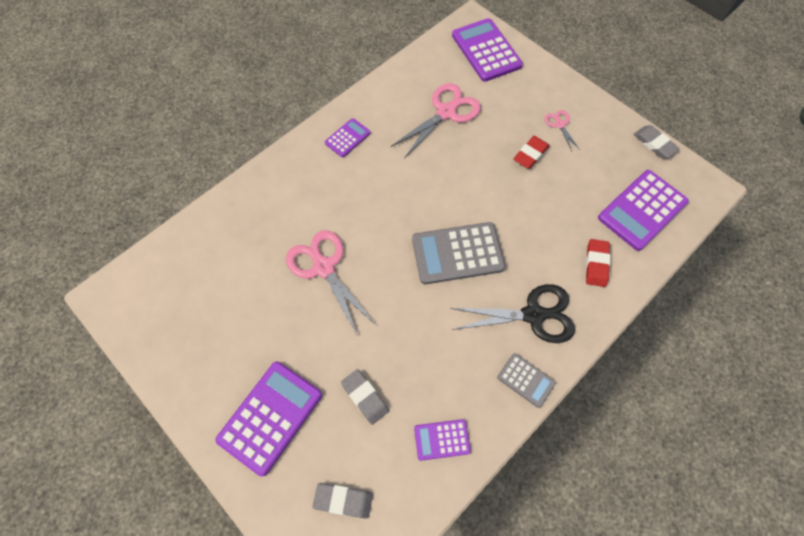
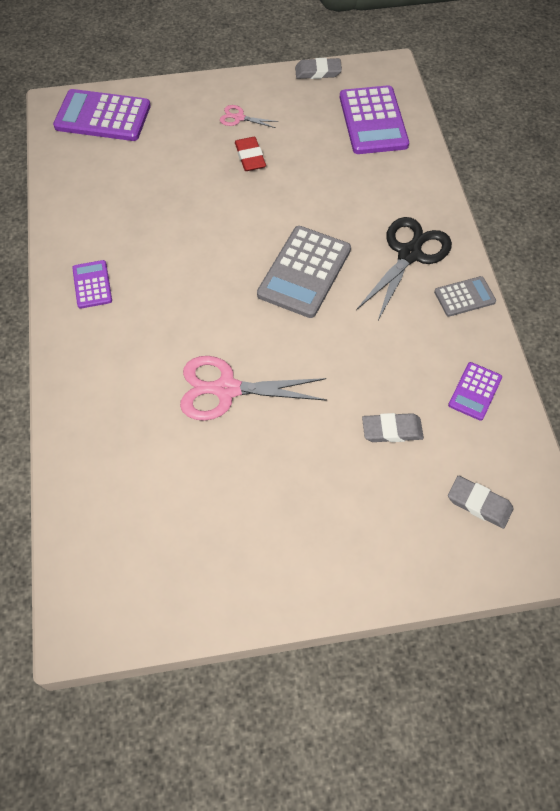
camera: 55 degrees left, 5 degrees down
(270, 417) = (353, 525): purple calculator -> none
(343, 500) = (479, 504): grey eraser -> grey eraser turned 75 degrees clockwise
(446, 112) = (142, 189): pink scissors -> none
(596, 264) = (397, 182): red eraser -> none

